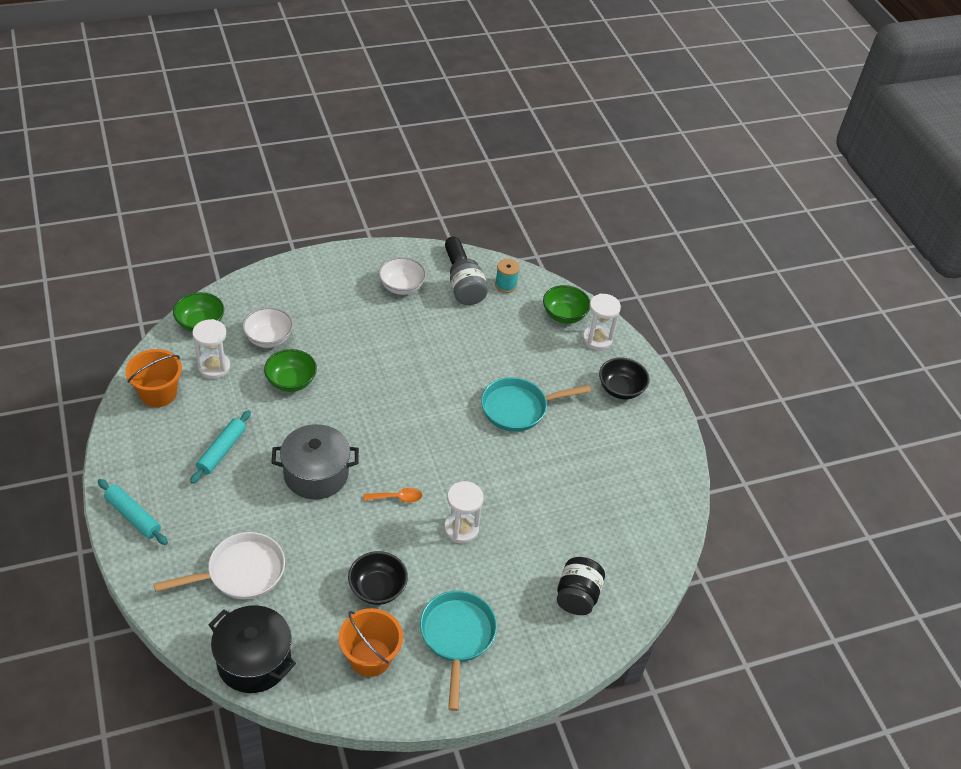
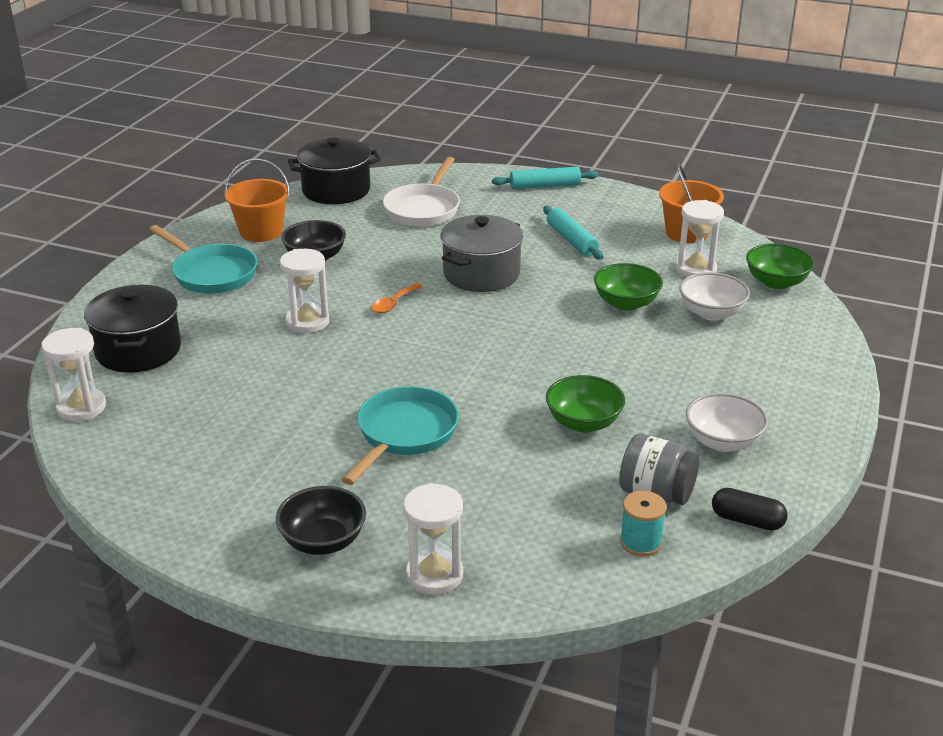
camera: 135 degrees right, 15 degrees down
(564, 315) = (518, 569): green bowl -> green bowl (583, 423)
(577, 596) = (138, 350): black jar -> black pot
(650, 573) = (81, 408): none -> white hourglass

